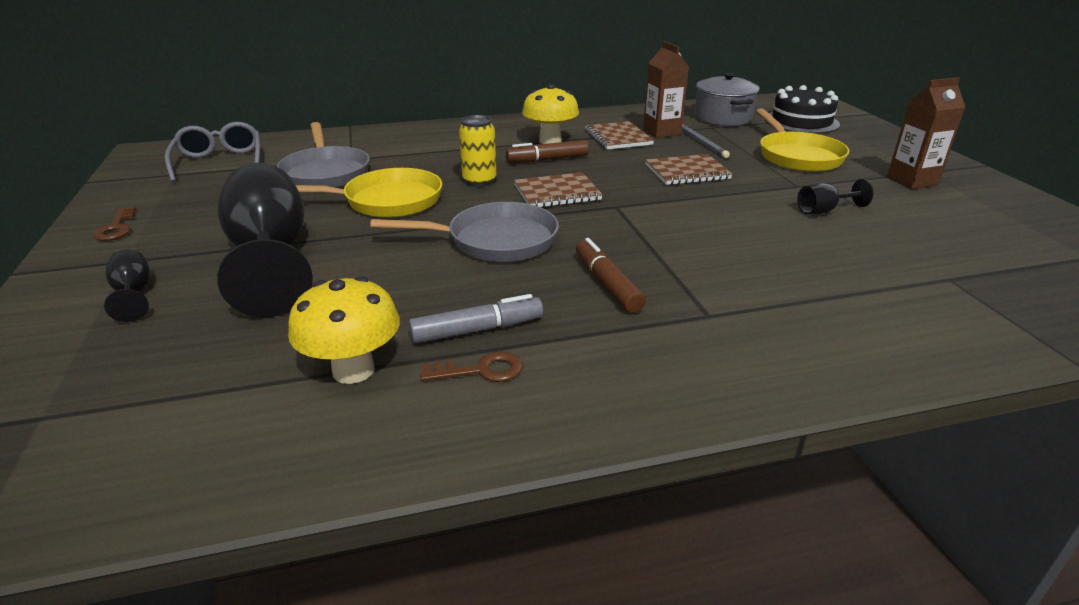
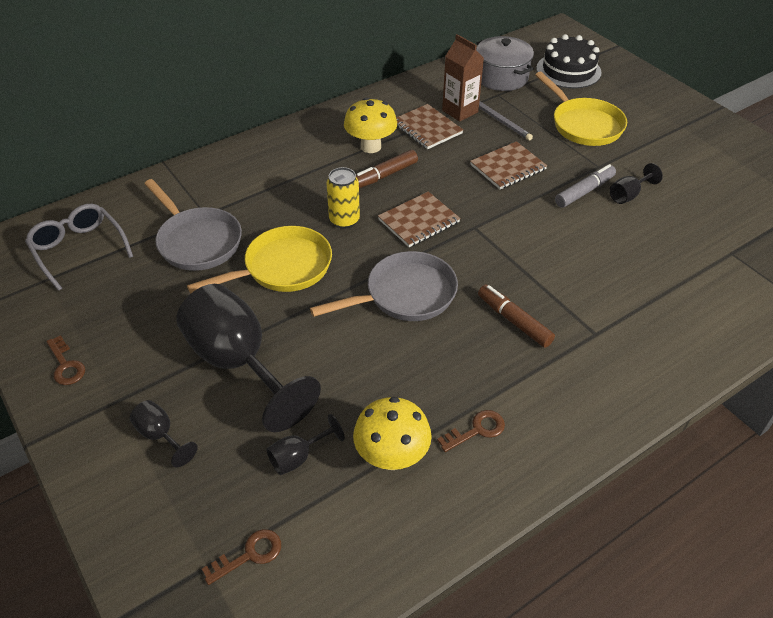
camera: 20 degrees left, 15 degrees up
(96, 420) = (249, 555): none -> brown key
(248, 344) = (298, 457): none -> black goblet
(477, 330) = (451, 394): grey marker -> grey marker (584, 191)
(911, 181) = (677, 140): brown carton -> none

